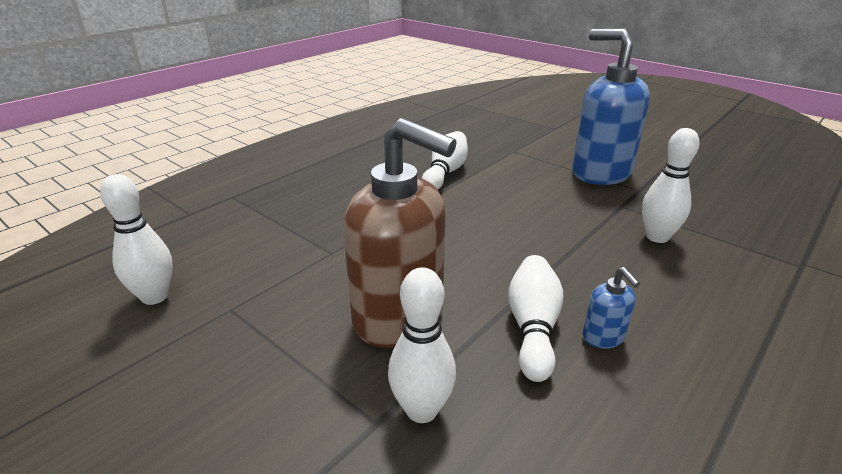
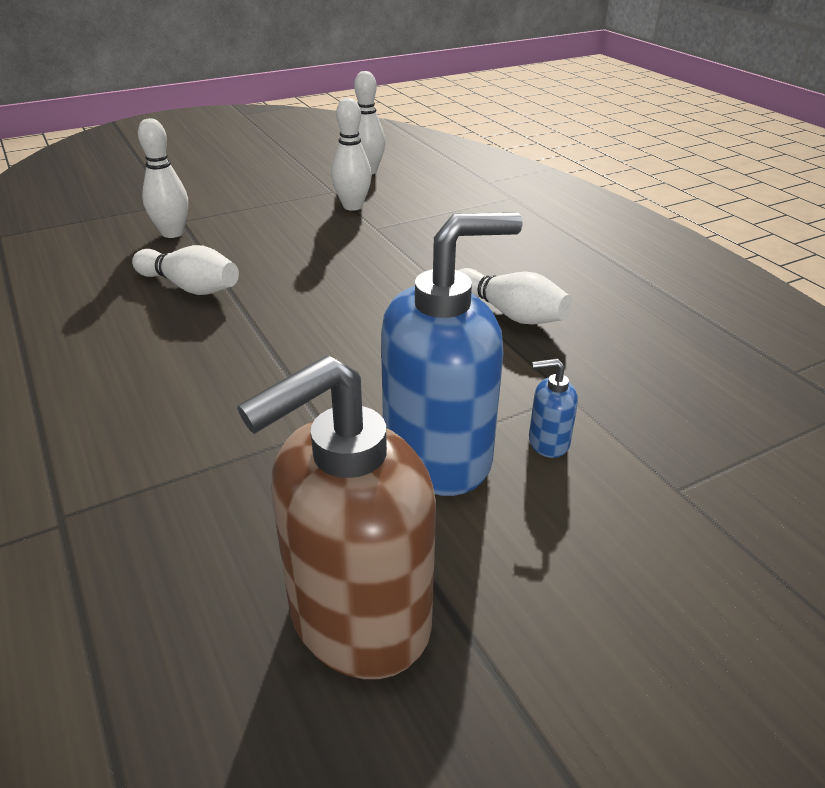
camera: 110 degrees right, 5 degrees up
(399, 317) = (262, 240): brown soap dispenser -> brown soap dispenser (358, 618)
(603, 337) = (144, 314): blue soap dispenser -> blue soap dispenser (548, 442)
(657, 237) = (232, 419): white bowling pin -> white bowling pin (352, 206)

